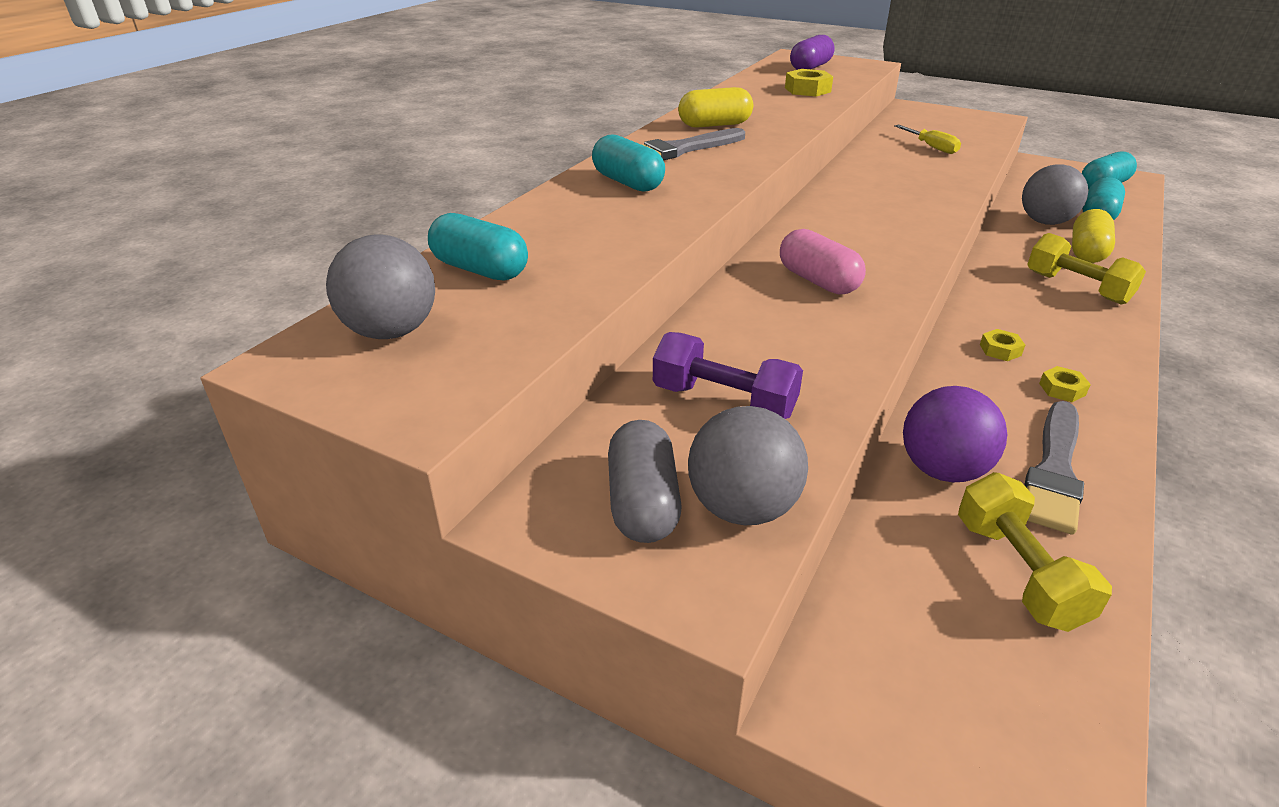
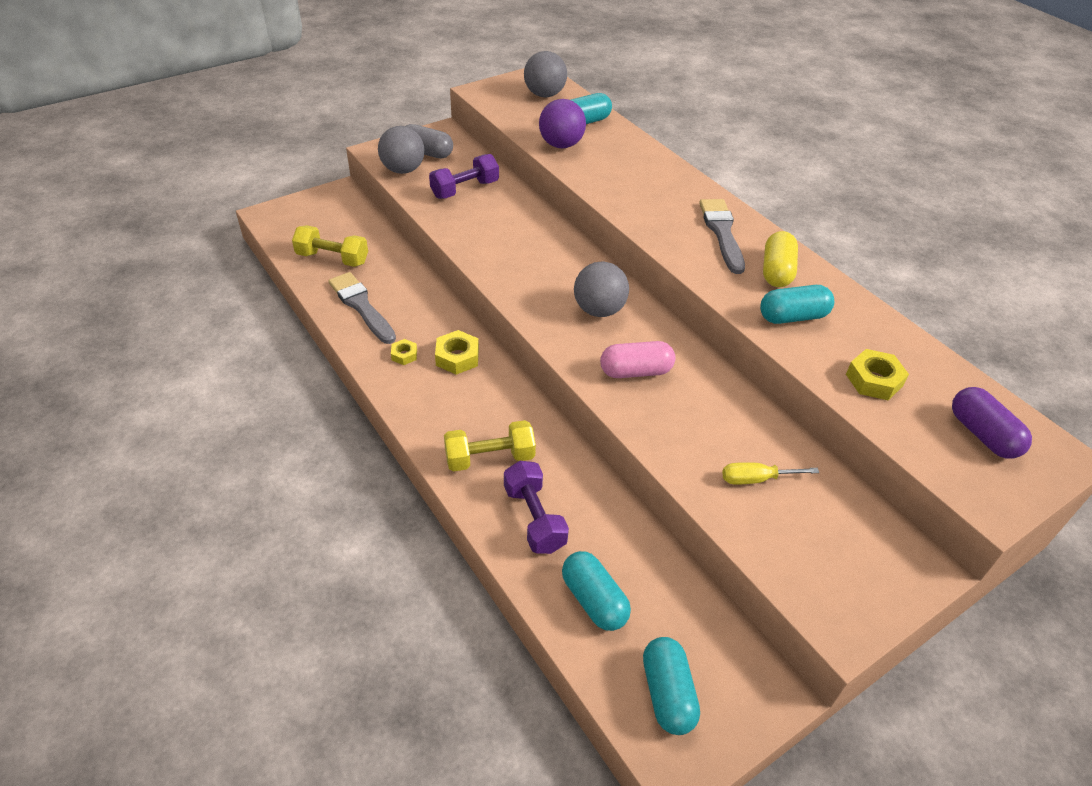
camera: 115 degrees right, 10 degrees up
(628, 183) = (669, 192): turquoise capsule -> turquoise capsule (792, 317)
(818, 281) = (543, 264): pink capsule -> pink capsule (635, 371)
(942, 470) = (396, 273): purple ball -> purple ball (561, 145)
(1000, 350) = (457, 357): yellow nut -> yellow nut, size x1.68
(1045, 222) = (608, 540): grey ball -> grey ball (599, 310)
(1087, 252) = (534, 518): yellow capsule -> purple dumbbell

